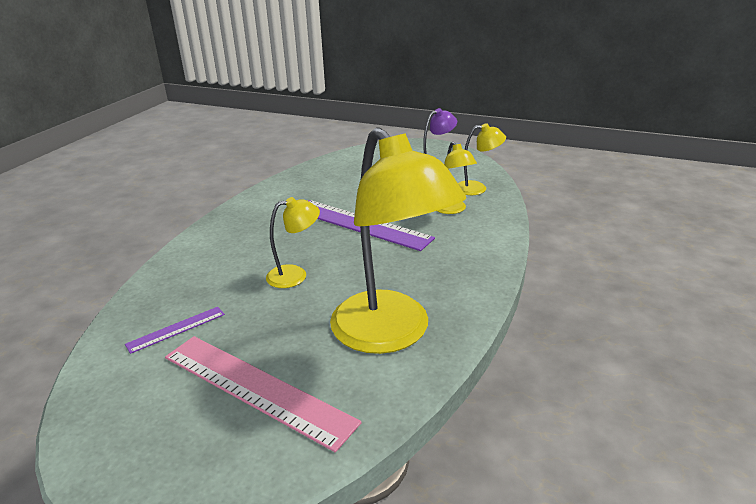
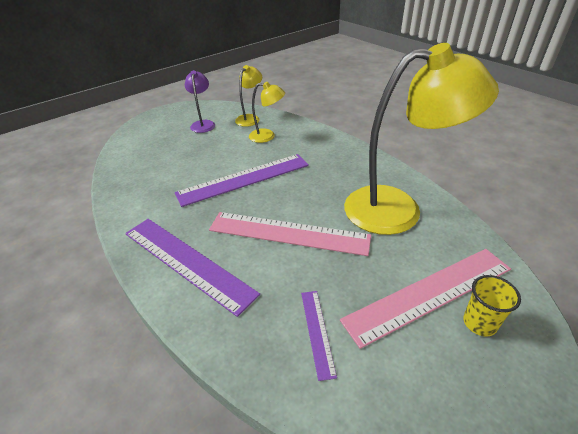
camera: 60 degrees left, 10 degrees up
(226, 240) = (187, 262): none -> purple ruler
(229, 435) = (479, 323): none -> yellow cup
(295, 275) = (288, 233): yellow lamp -> pink ruler

